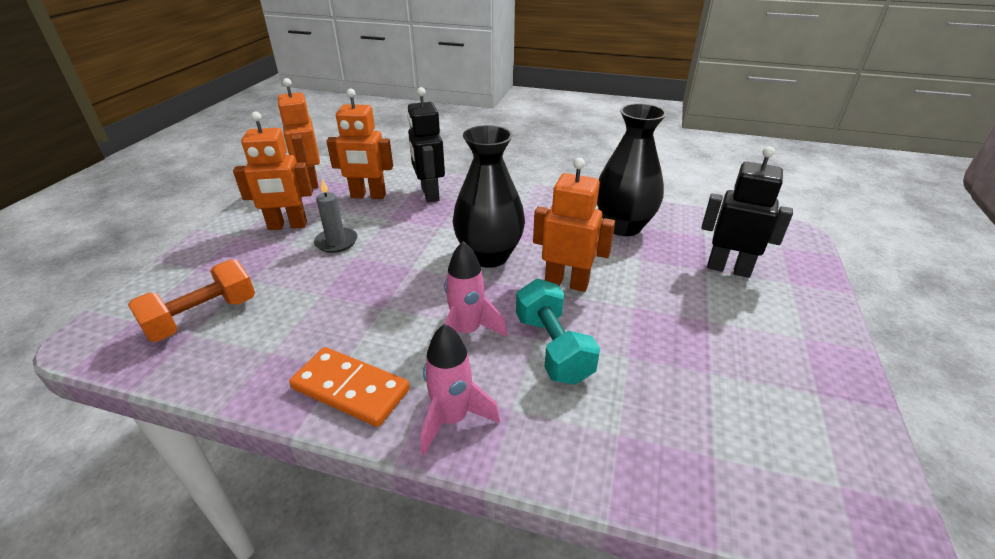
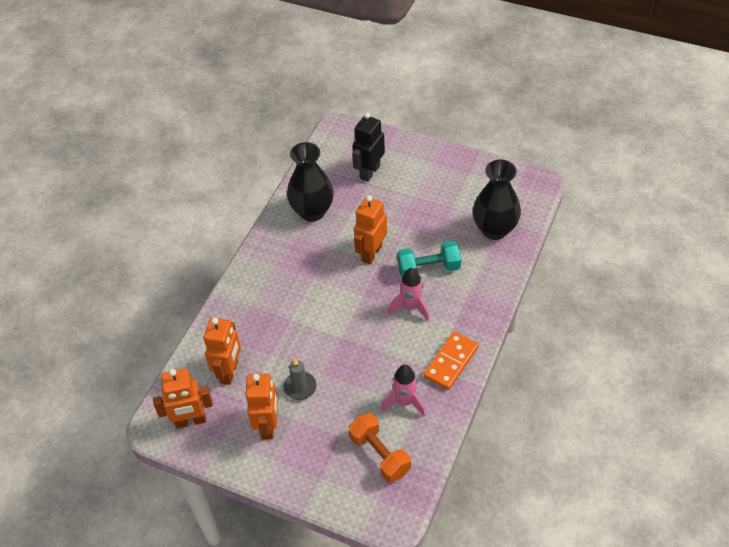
camera: 80 degrees left, 15 degrees up
(429, 194) = (237, 327): black robot -> none
(452, 419) = (474, 316): pink rocket -> pink rocket (405, 402)
(489, 256) = (335, 291): black vase -> black vase (494, 229)

